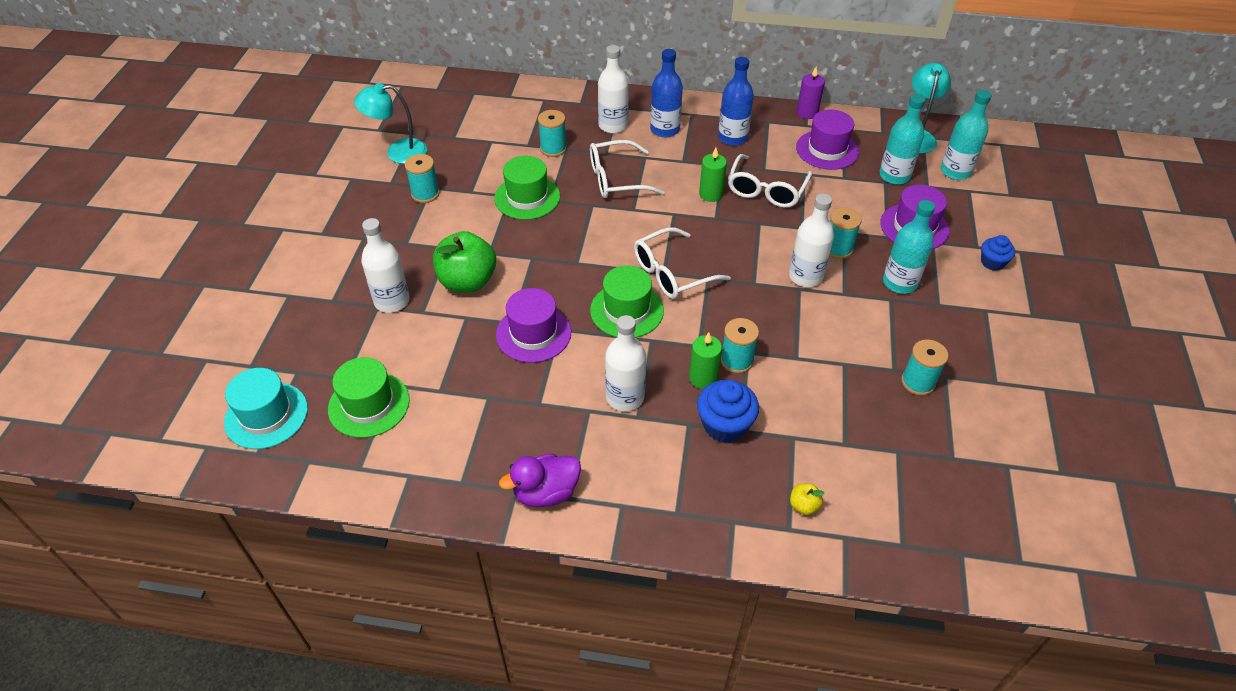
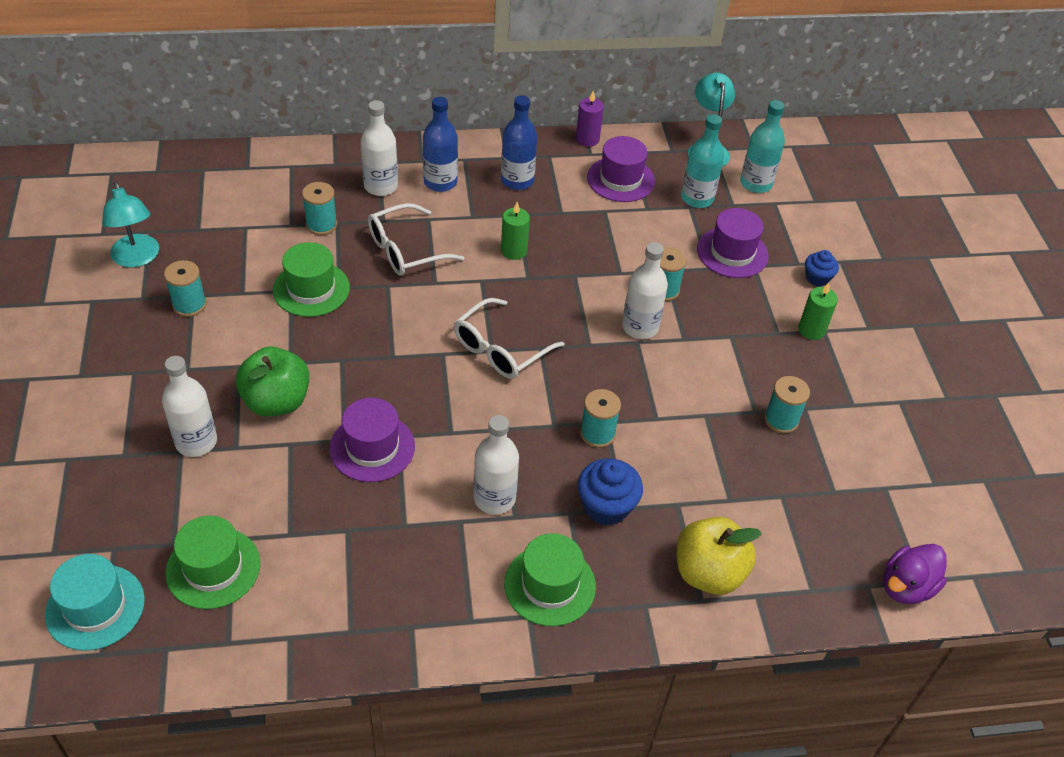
camera: 20 degrees left, 0 degrees up
(398, 152) = (137, 258): turquoise lamp -> turquoise lamp turned 90 degrees counterclockwise
(546, 492) = (445, 621): purple duck -> purple duck (906, 587)
(626, 310) = (465, 401): green hat -> green hat (550, 585)
(703, 378) = (569, 460): green candle -> green candle (811, 330)
(766, 189) = (571, 235): white glasses -> none
(803, 505) = (708, 573): yellow apple -> yellow apple, size x2.35
(899, 283) = (734, 316): turquoise bottle -> none

